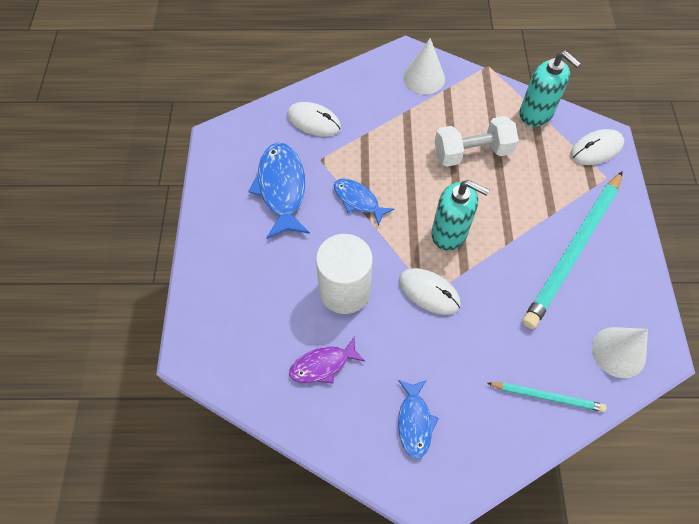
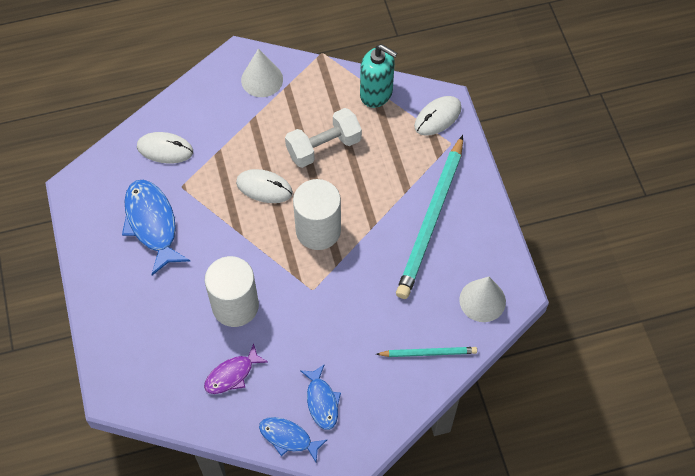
camera: 15 degrees left, 0 degrees up
(358, 200) = (227, 218): blue fish -> blue fish (288, 438)
(429, 292) = (311, 288): white mouse -> white mouse (264, 187)
(449, 233) = (318, 230): turquoise soap dispenser -> white cylinder

